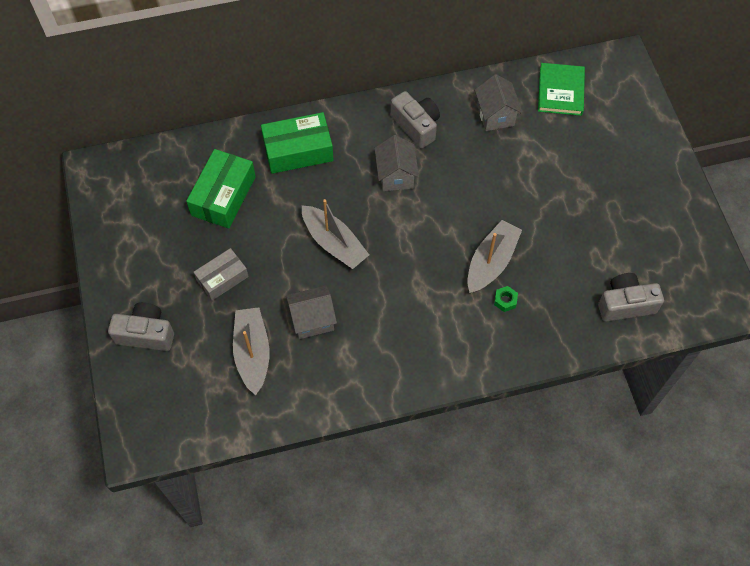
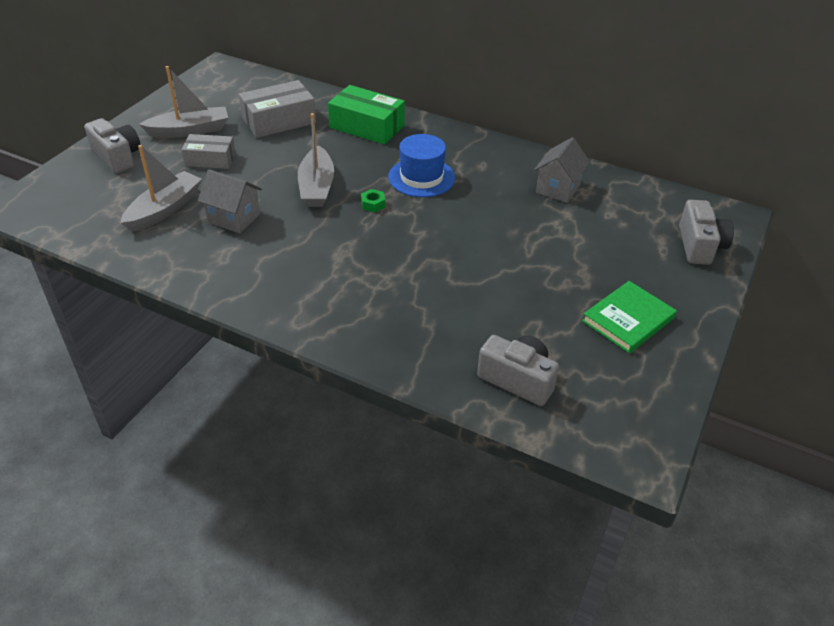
camera: 40 degrees right, 20 degrees down
(223, 196) = (279, 121): green box -> grey box
(396, 175) = (421, 177): grey house -> blue hat
(416, 126) = (479, 160): grey camera -> grey camera (700, 245)
(491, 262) = (427, 271): grey boat -> grey boat (190, 130)
(505, 300) = (404, 303): green nut -> green nut (373, 204)
(561, 91) = (641, 205): green book -> green book (628, 319)

